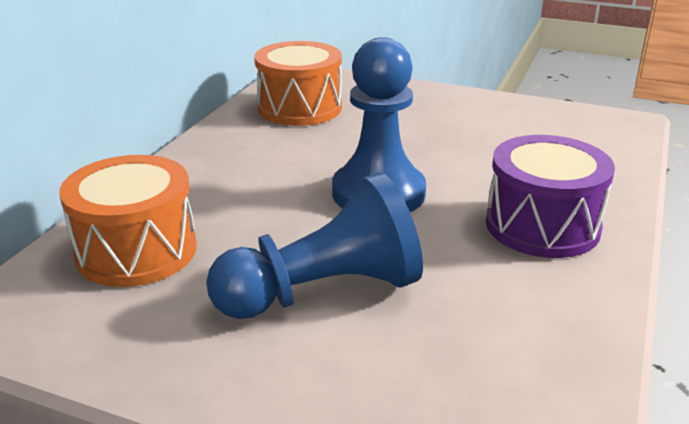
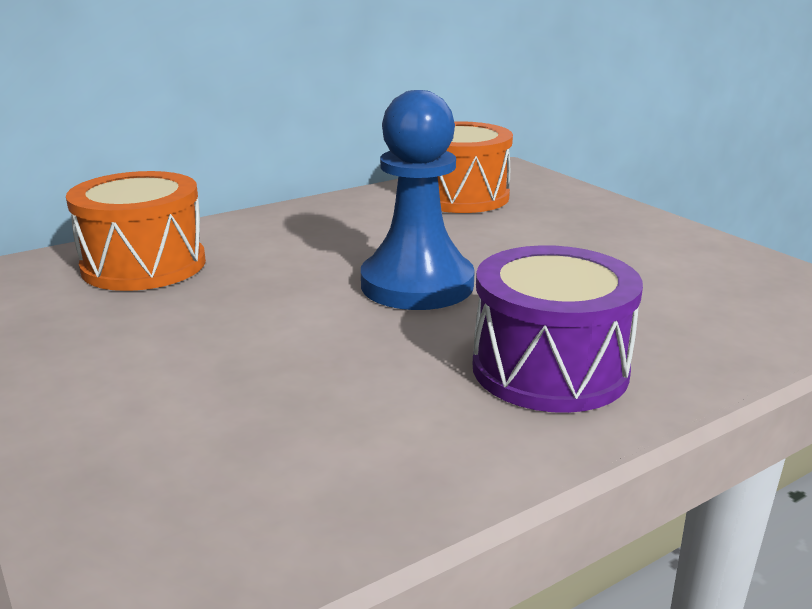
camera: 35 degrees right, 5 degrees down
(323, 292) = (229, 345): blue pawn -> none

